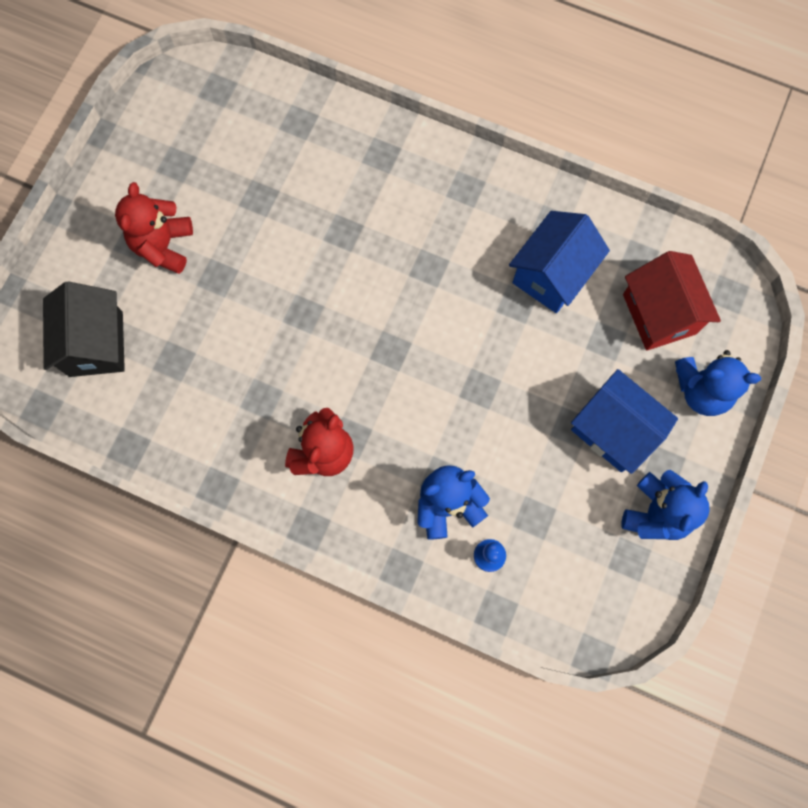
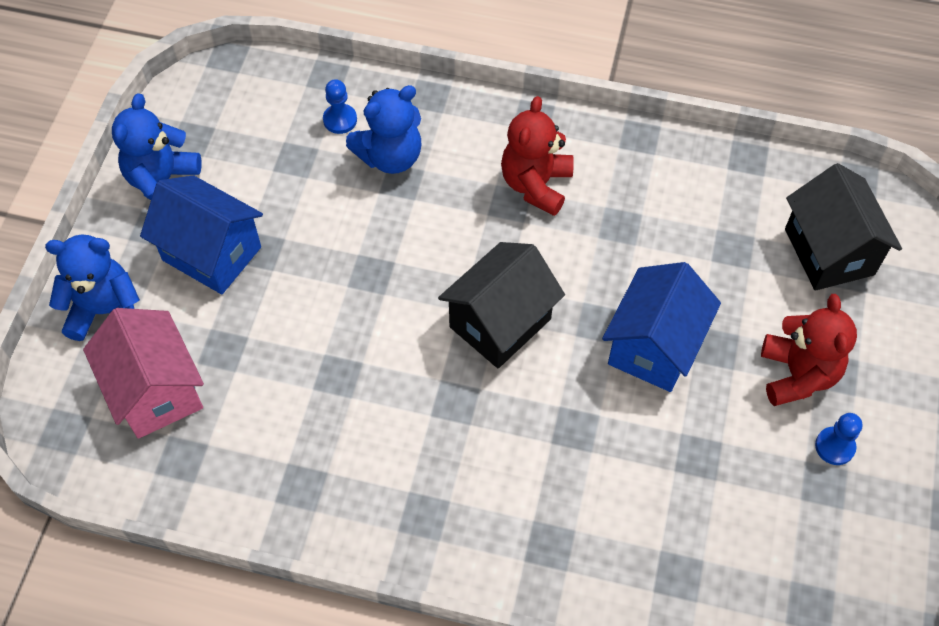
camera: 170 degrees right, 15 degrees down
(158, 188) = (835, 446): none -> blue pawn
(381, 326) = (500, 323): none -> black house
(551, 275) = (296, 418): blue house -> blue house (654, 347)
(659, 314) = (156, 391): red house -> pink house

